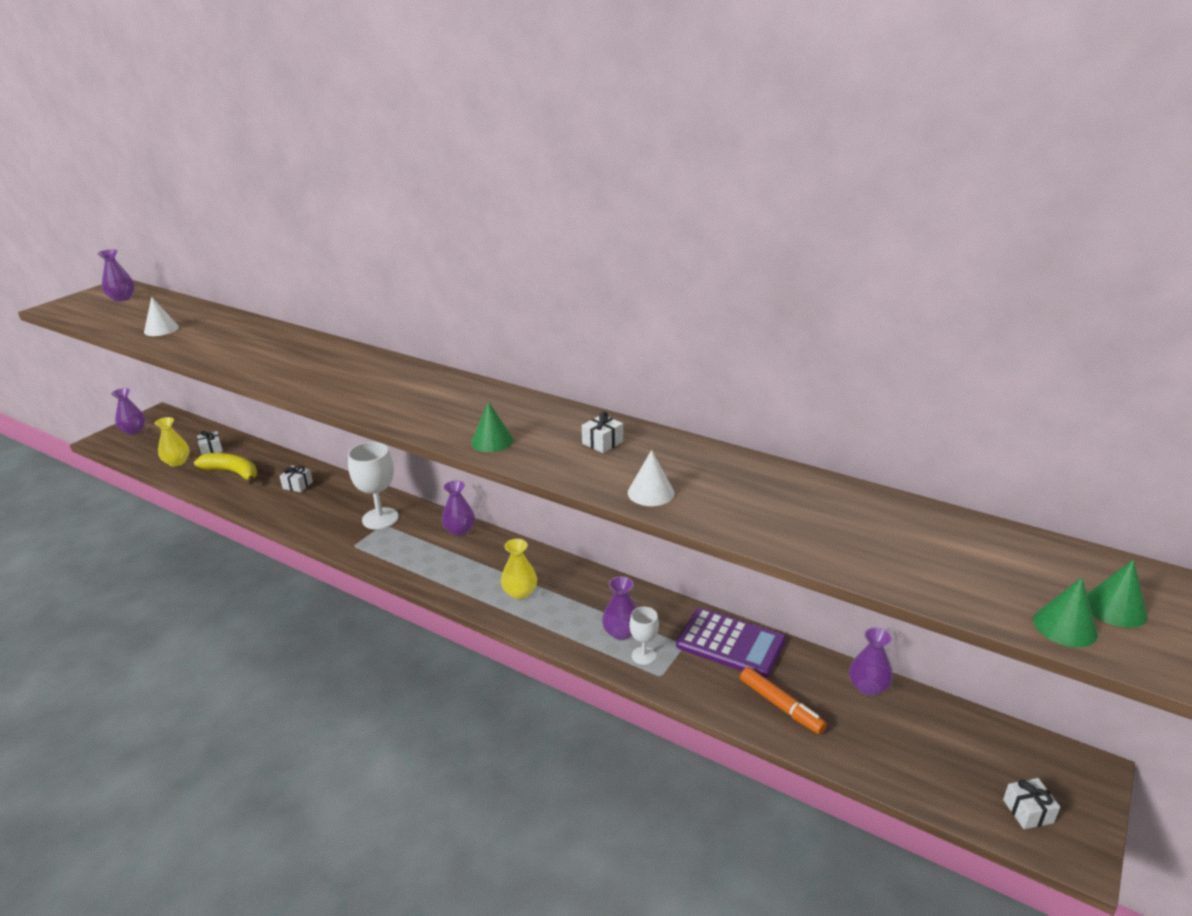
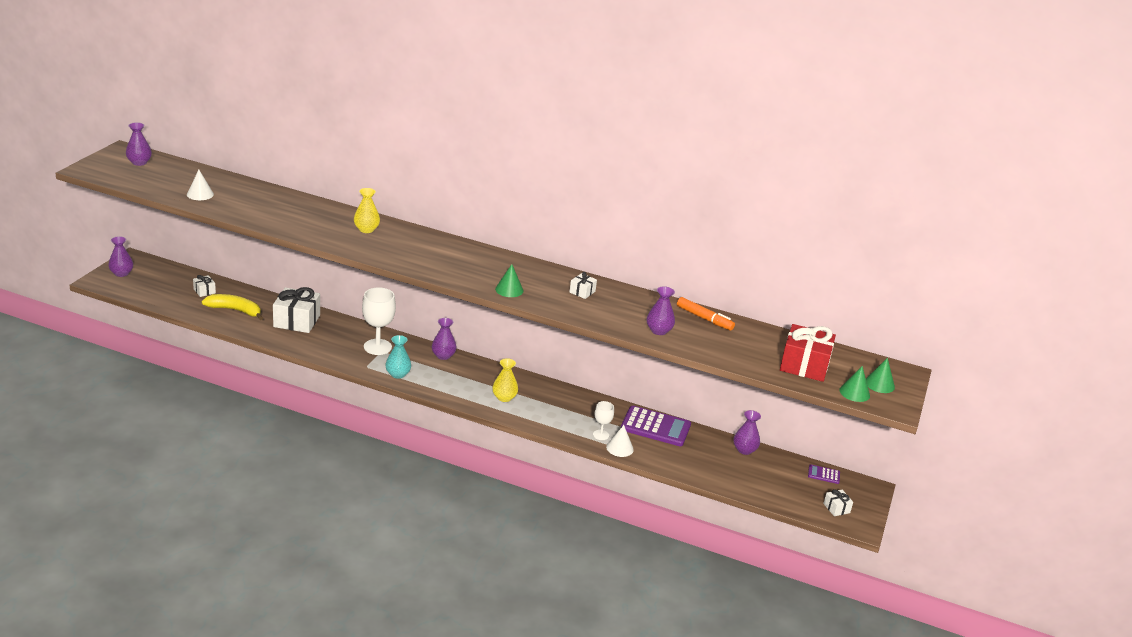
camera: 15 degrees left, 0 degrees up
(177, 462) = (180, 301): yellow vase -> yellow vase (366, 229)
(297, 485) = (296, 321): white gift -> white gift, size x2.10
(389, 557) = (398, 374): none -> turquoise vase
(621, 632) = (582, 422): purple vase -> purple vase (659, 331)
(651, 492) = (623, 324): white cone -> white cone (619, 448)
(781, 706) = (693, 461): orange marker -> orange marker (704, 318)
(962, 568) = (804, 365): none -> red gift
(1003, 739) = (823, 474): none -> purple calculator

